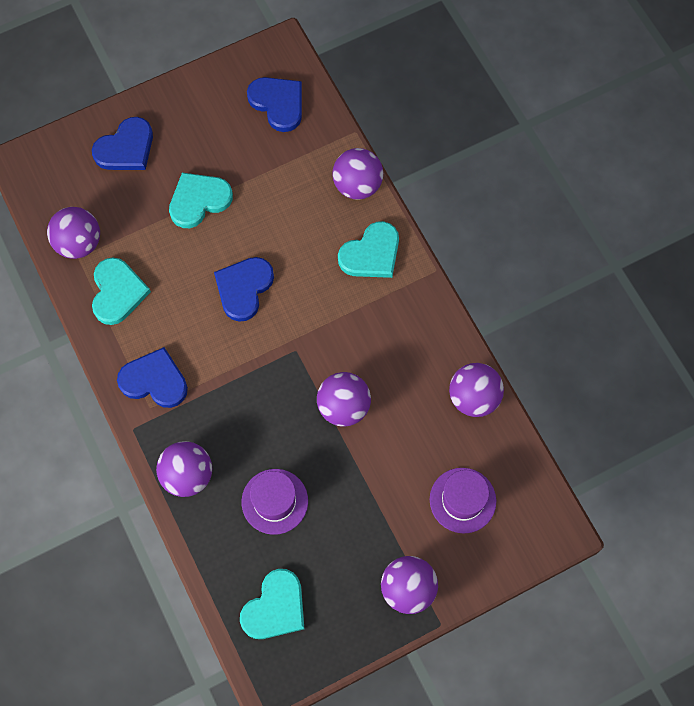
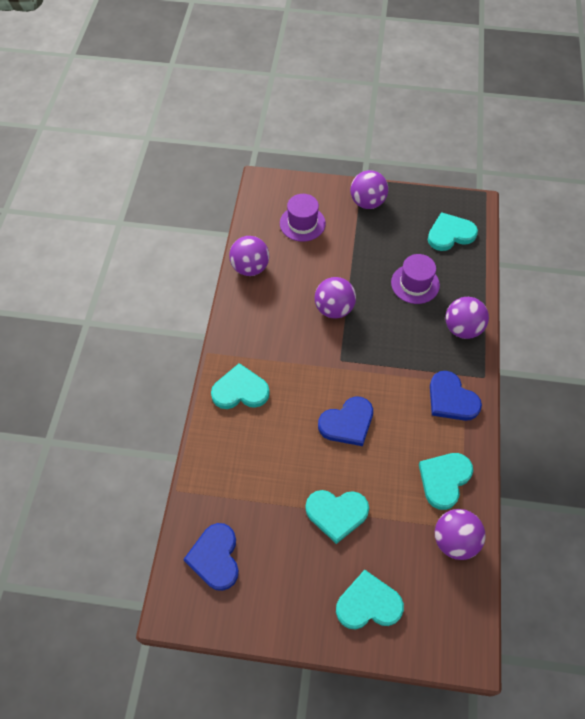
camera: 145 degrees left, 10 degrees down
(126, 148) = (368, 603): blue heart -> turquoise heart
(357, 185) = (209, 446): purple ball -> none

